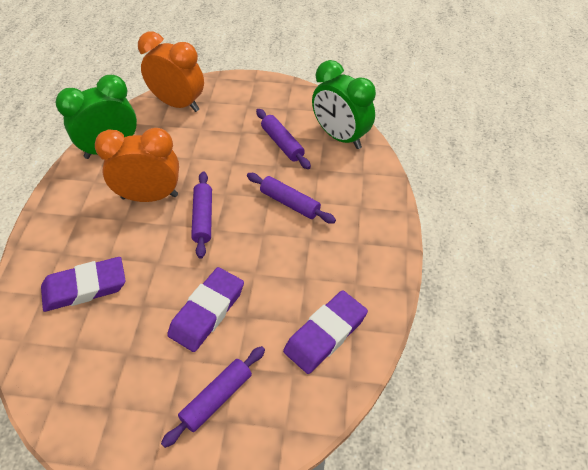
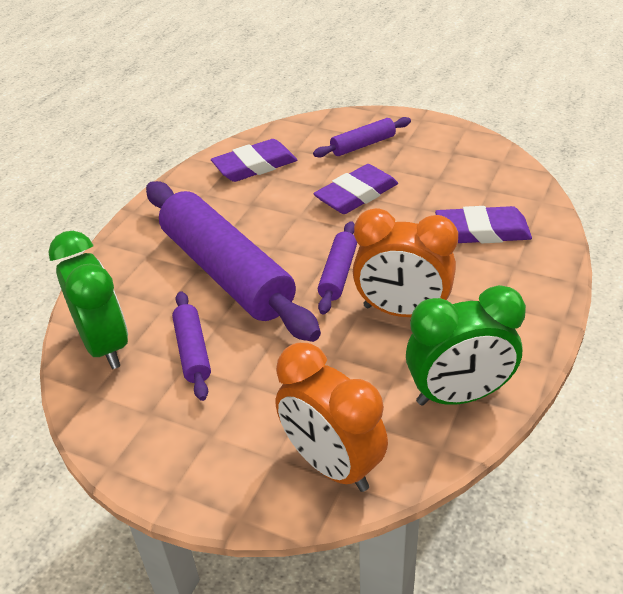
camera: 160 degrees left, 10 degrees down
(290, 203) = (226, 272): purple rolling pin -> purple rolling pin, size x2.19

